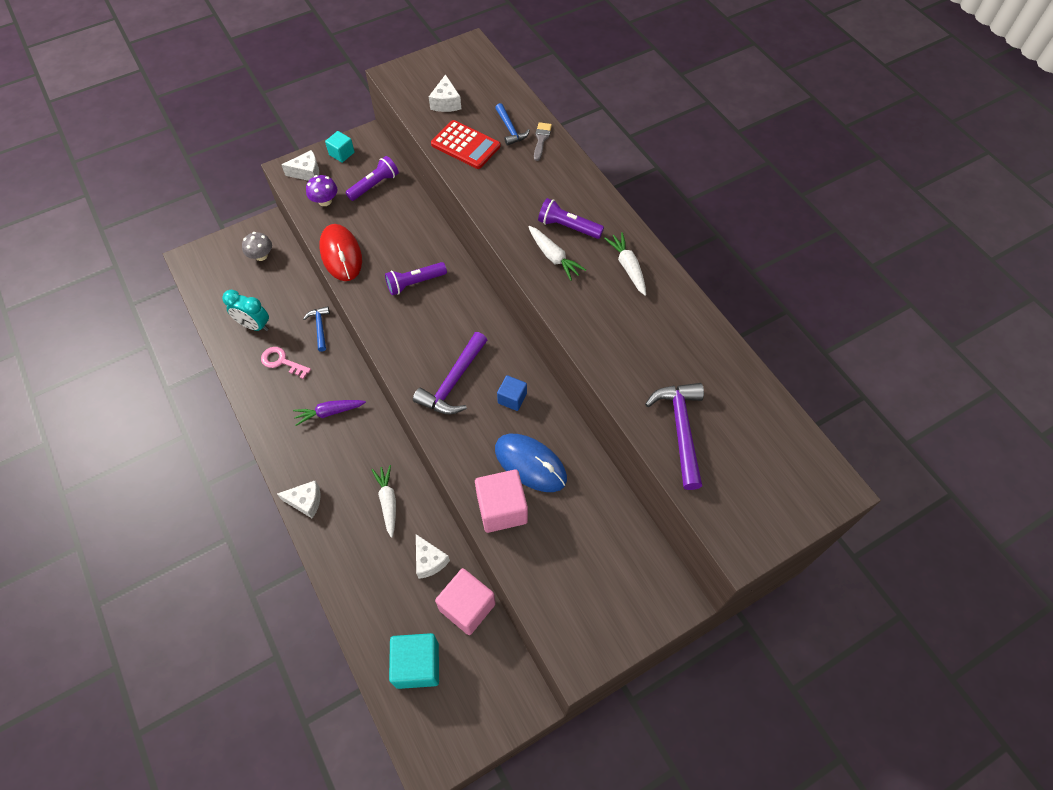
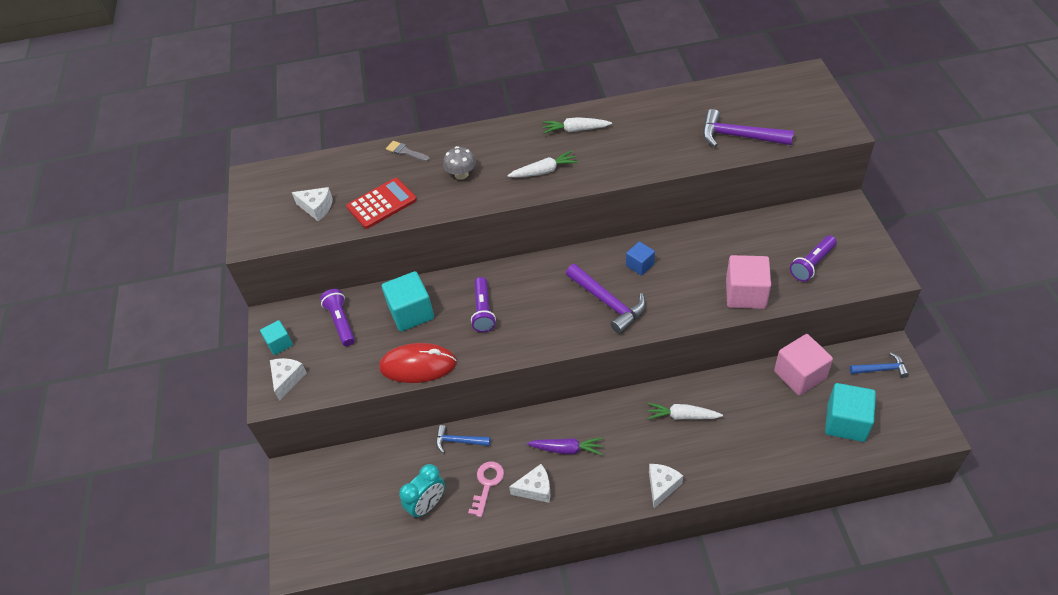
camera: 65 degrees left, 10 degrees down
(261, 255) = (333, 485): grey mushroom -> grey mushroom (461, 174)
(282, 362) = (487, 484): pink key -> pink key turned 150 degrees clockwise
(325, 201) = (338, 369): purple mushroom -> none
(329, 412) = (567, 449): purple carrot -> purple carrot turned 90 degrees counterclockwise
(398, 230) = (411, 313): none -> turquoise cube
(429, 561) = (750, 394): white cheese -> white cheese (535, 489)
(510, 129) = (380, 170): blue hammer -> blue hammer (881, 369)
(530, 464) = (708, 266): blue mouse -> none
(568, 227) = (515, 156): purple flashlight -> purple flashlight (812, 264)

